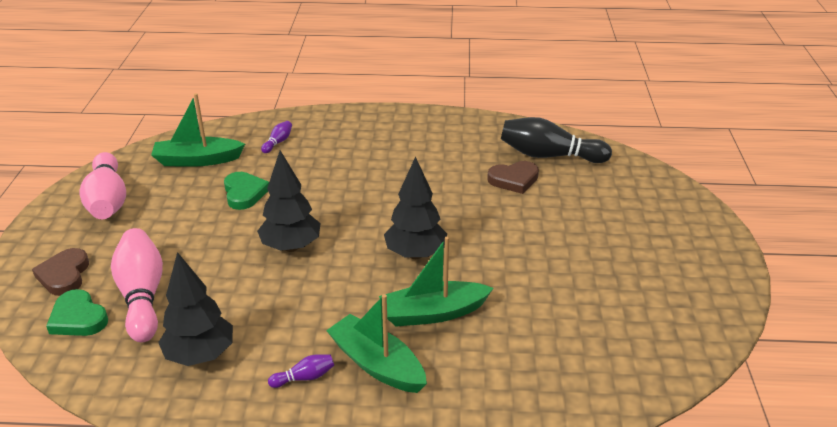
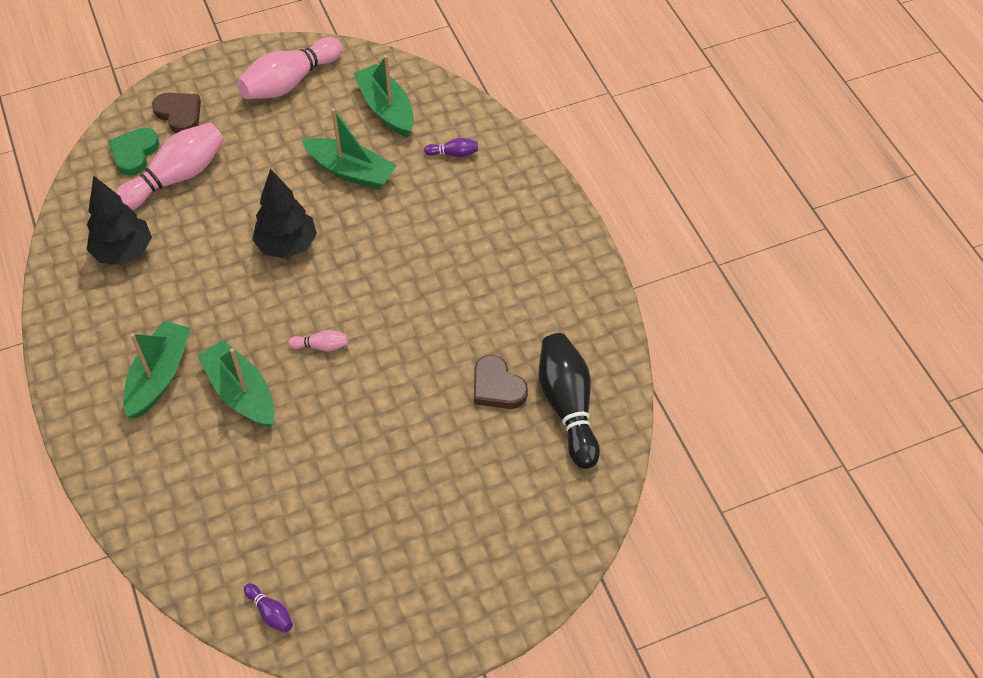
camera: 65 degrees right, 20 degrees up
(64, 275) = (179, 114): brown heart -> brown heart turned 75 degrees clockwise
(244, 193) = (351, 171): green heart -> green boat
(304, 377) = (125, 332): purple bowling pin -> purple bowling pin (270, 612)
(415, 254) = (321, 346): black tree -> pink bowling pin

